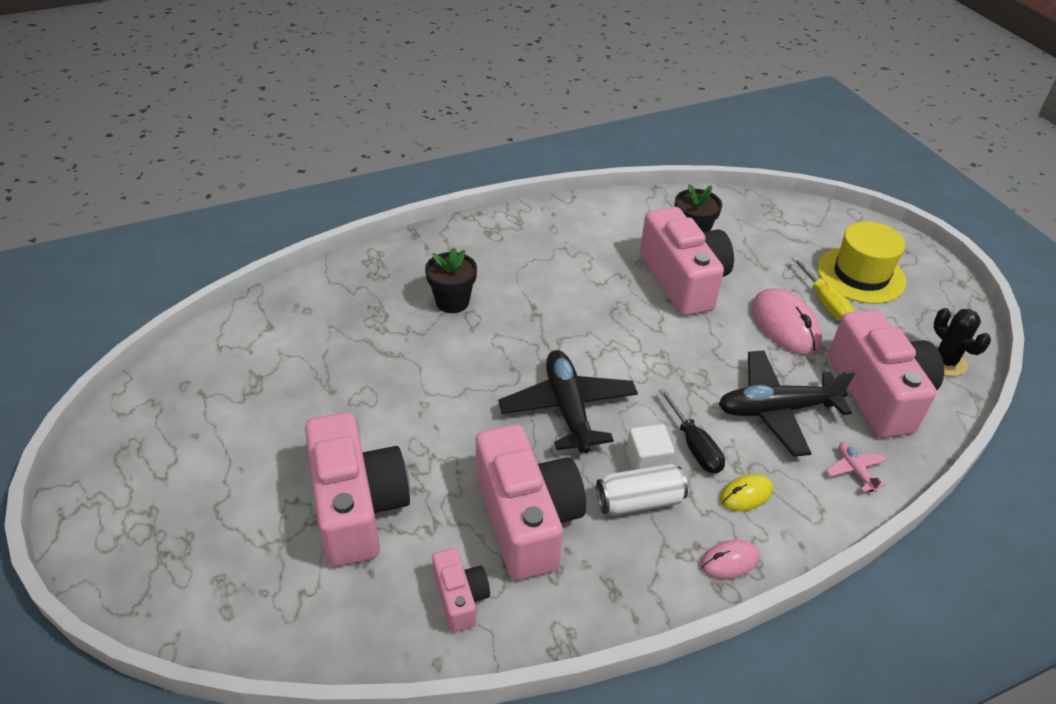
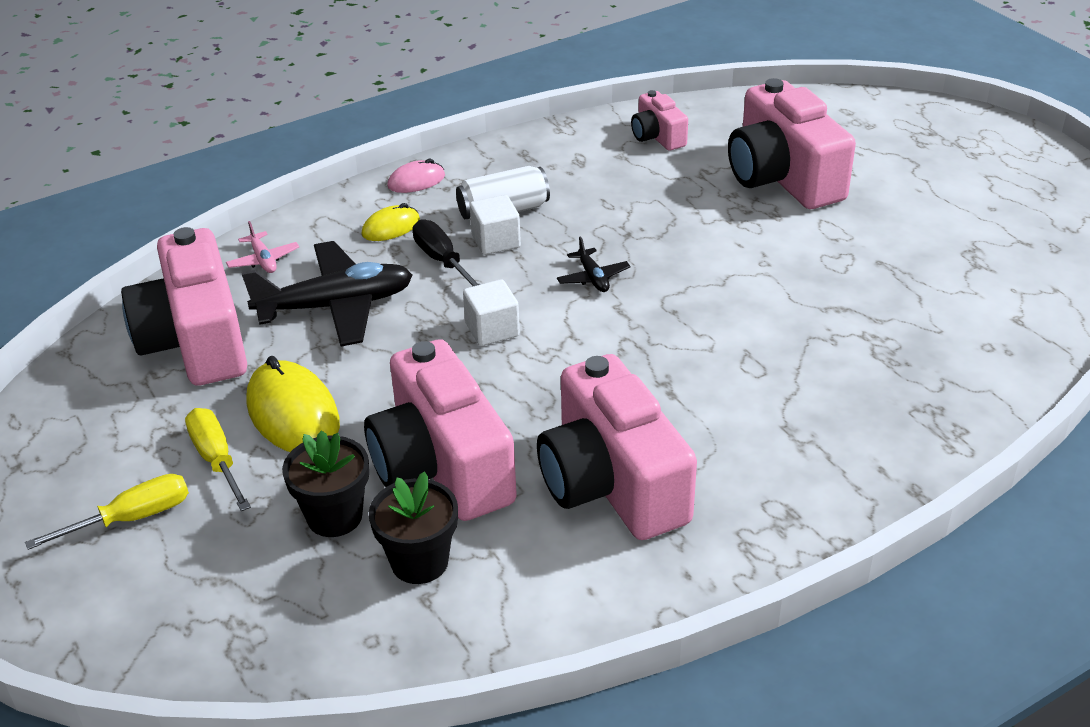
camera: 175 degrees right, 5 degrees down
(452, 302) = (792, 384): black flower pot -> black flower pot (334, 516)
(527, 519) = (614, 187): pink camera -> pink camera (611, 483)
(568, 408) = (593, 278): black plane -> black plane, size x0.45
(651, 371) = (492, 330): none -> white cube
(785, 325) = (293, 413): pink mouse -> yellow mouse
(861, 275) = (131, 518): yellow hat -> yellow screwdriver
(945, 361) = (77, 391): black cactus -> none

